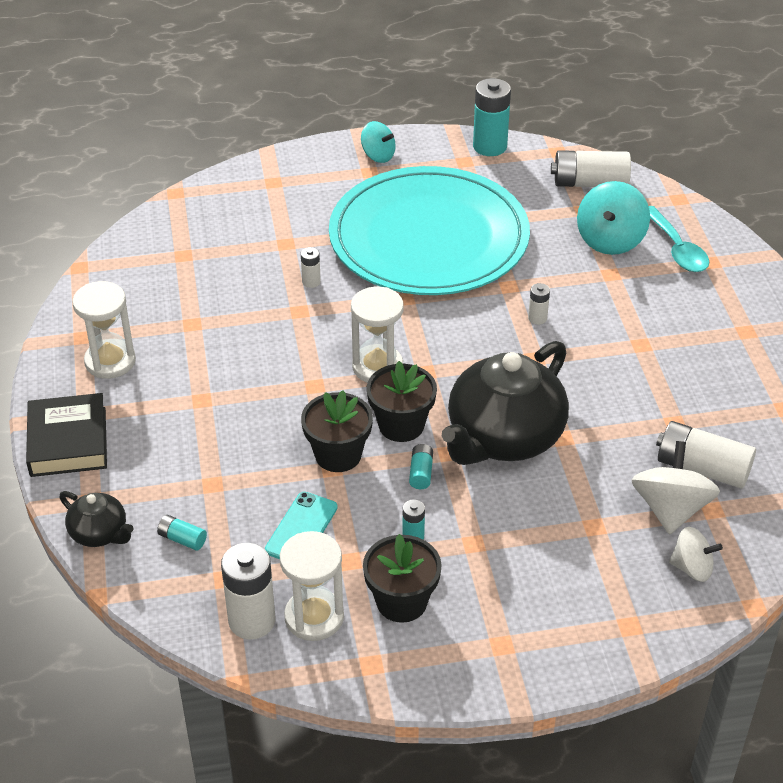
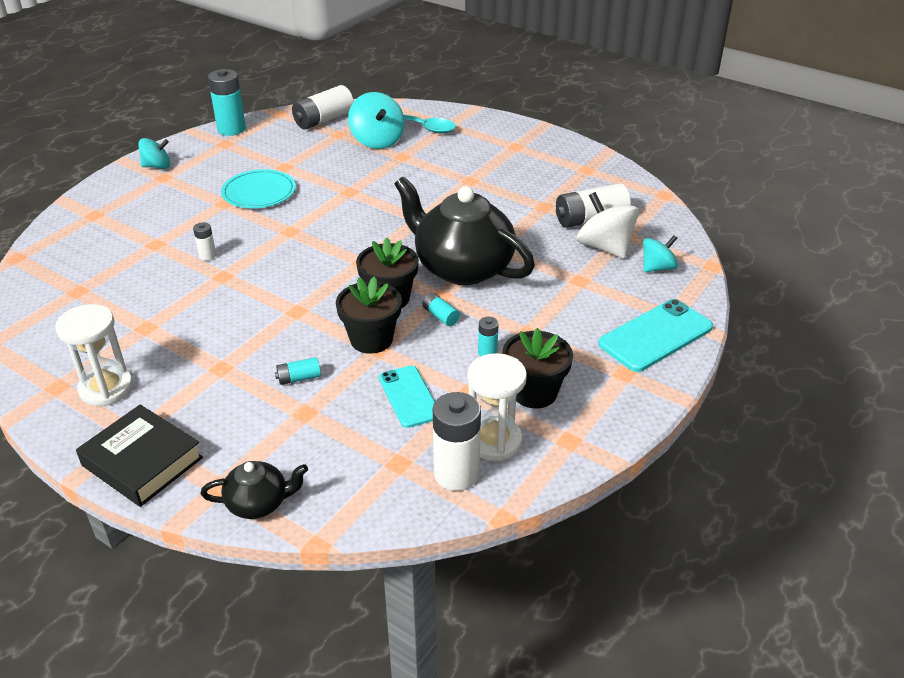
camera: 45 degrees left, 5 degrees down
(182, 539) = (331, 461): turquoise battery -> turquoise battery (299, 378)
(377, 367) = (326, 276): white hourglass -> none
(429, 238) = (259, 192): turquoise plate -> turquoise plate, size x0.43
(504, 437) = (462, 267): black teapot -> black teapot turned 135 degrees clockwise
(537, 318) = (391, 198): white battery -> none
(583, 633) = (655, 336): none -> turquoise phone
(692, 568) = (657, 268): white spinning top -> turquoise spinning top

